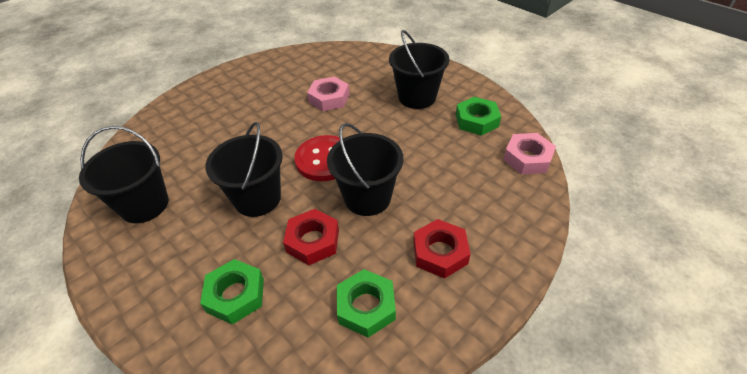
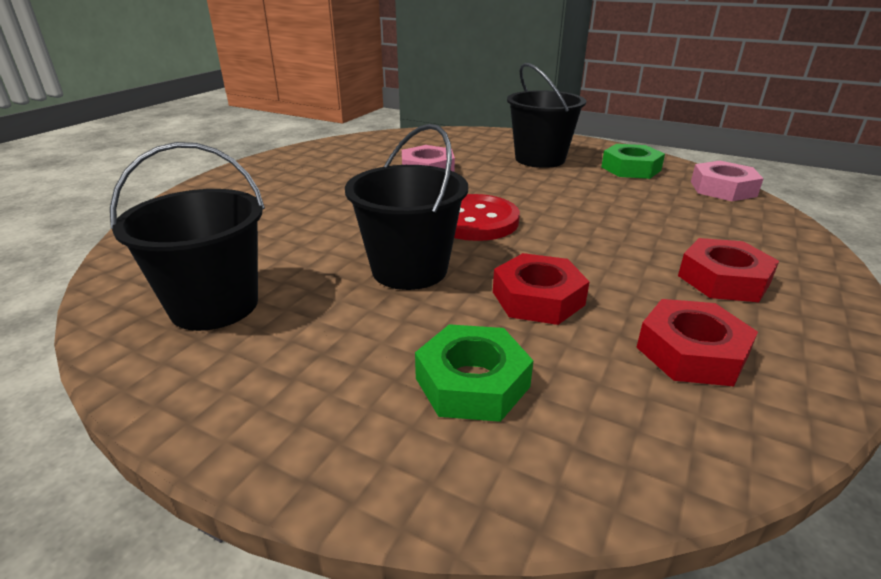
camera: 20 degrees left, 15 degrees down
(366, 306) = (691, 352): green nut -> red nut
(367, 198) = (570, 245): black bucket -> none

